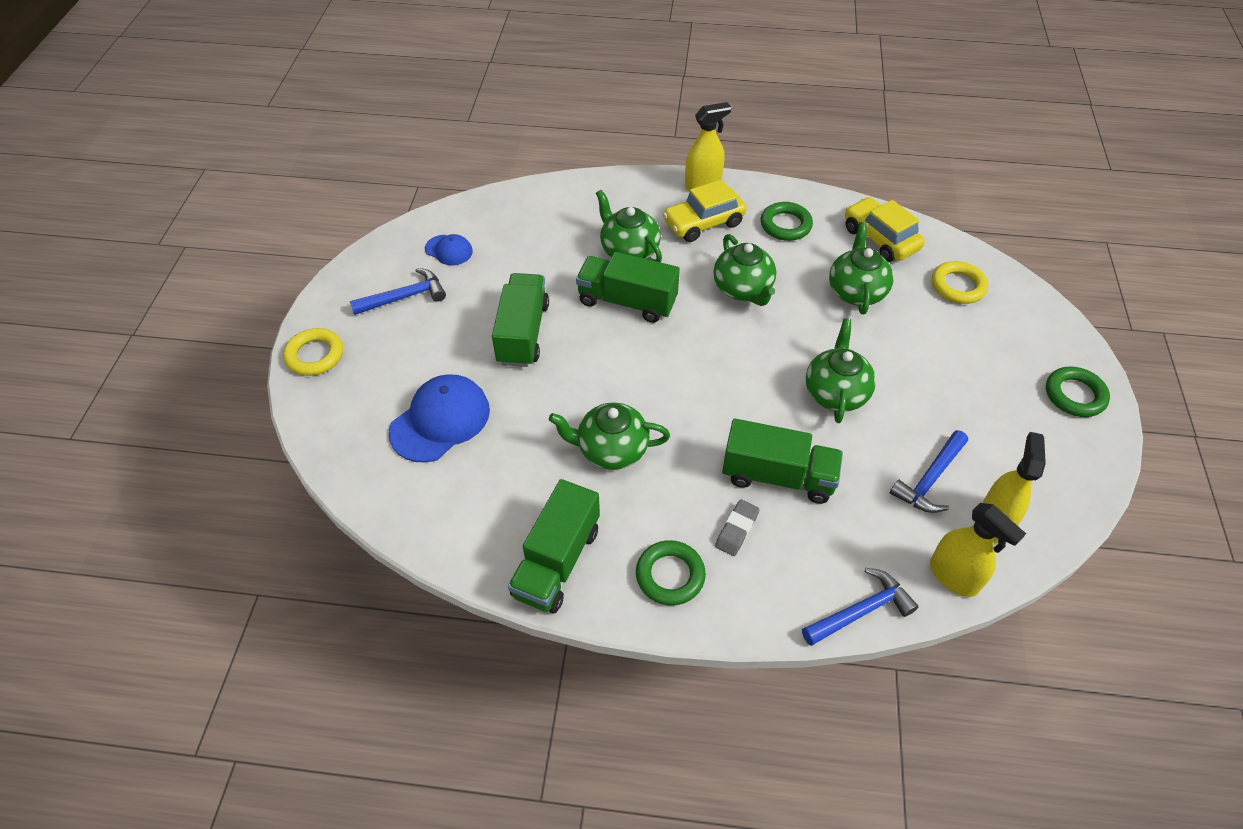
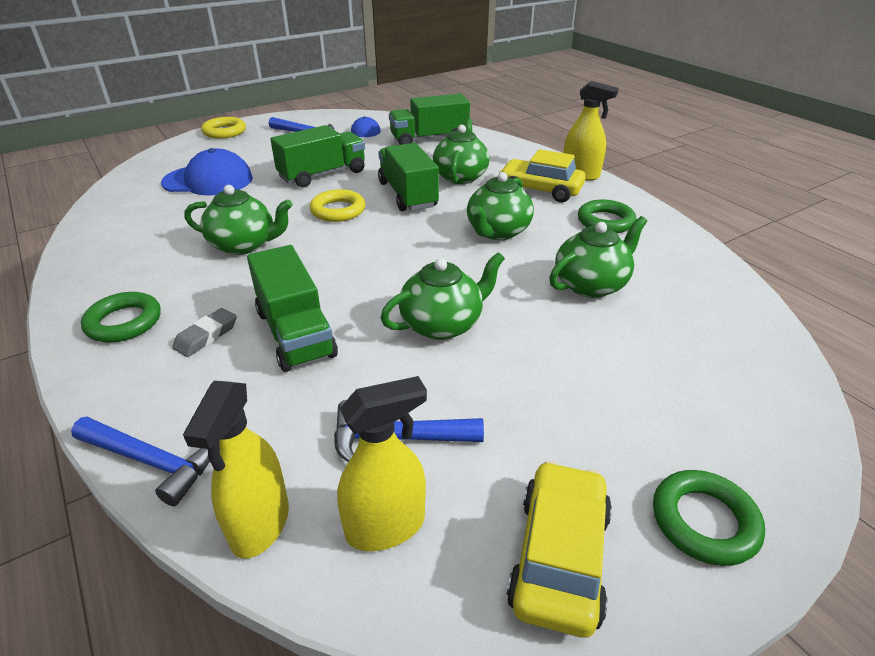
camera: 50 degrees right, 15 degrees down
(557, 562) = (104, 267): green truck -> green truck (429, 139)
(611, 449) = (244, 245): green teapot -> green teapot turned 135 degrees clockwise
(736, 530) = (206, 336): grey eraser -> grey eraser turned 45 degrees counterclockwise
(880, 238) = (683, 271): yellow car -> yellow car (559, 557)
(957, 286) = (710, 343): yellow ring -> yellow ring (338, 210)

